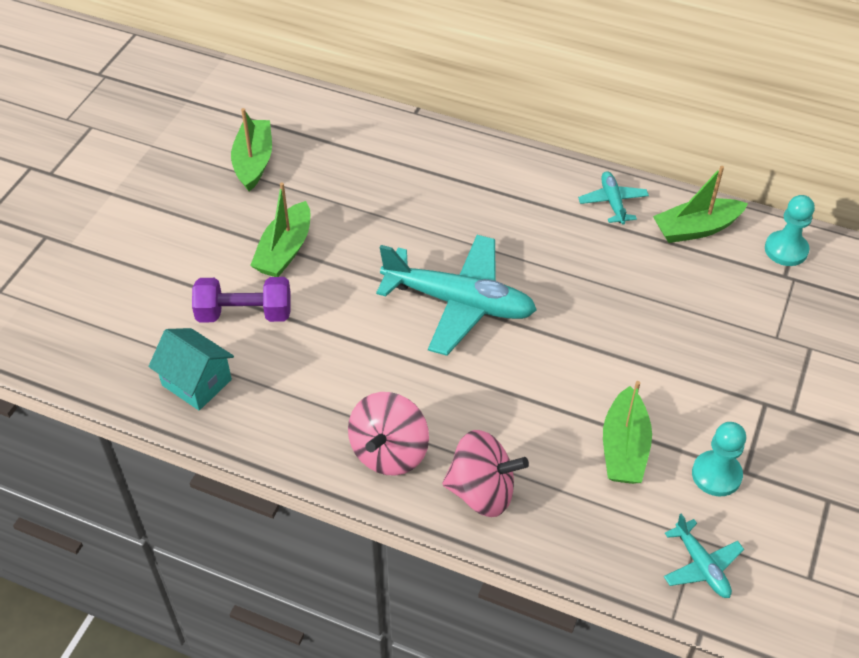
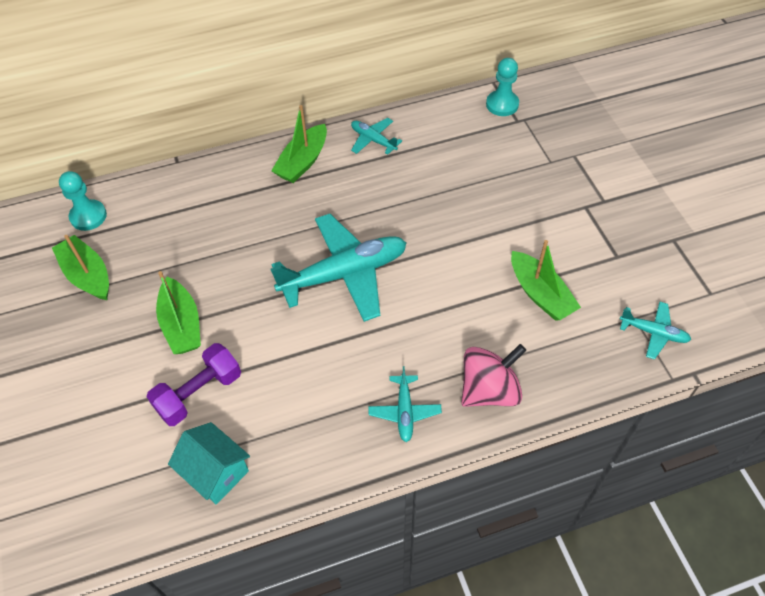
camera: 40 degrees left, 5 degrees up
(196, 382) = (216, 472): turquoise house -> turquoise house turned 45 degrees clockwise
(389, 452) = (404, 412): pink spinning top -> turquoise plane
(696, 229) = (439, 124): green boat -> green boat (303, 162)
(716, 475) = (605, 270): turquoise pawn -> turquoise pawn (88, 216)

